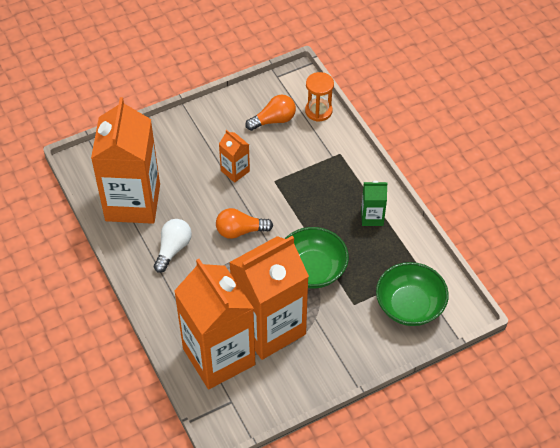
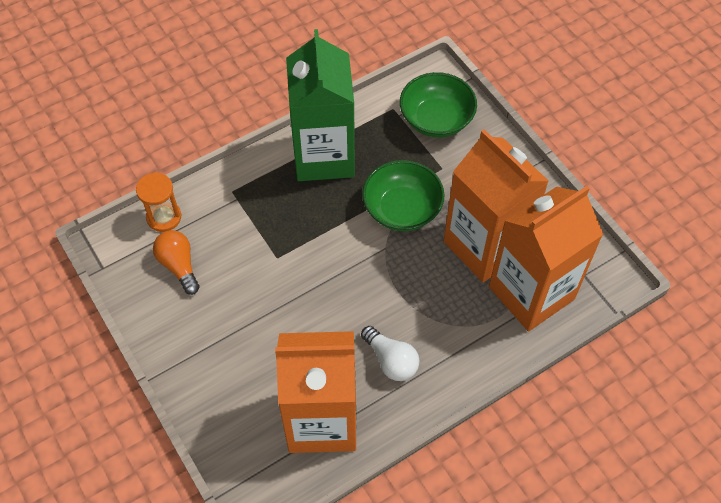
camera: 95 degrees left, 5 degrees up
(173, 249) = (391, 360): white light bulb -> white light bulb turned 150 degrees counterclockwise
(235, 171) = (263, 302): orange carton -> none
(240, 231) = (355, 287): orange light bulb -> none
(372, 217) = (324, 156): green carton -> green carton, size x2.32

